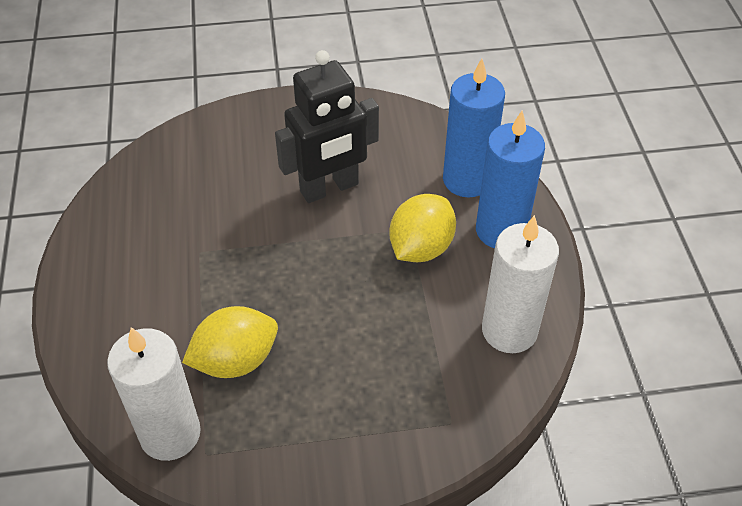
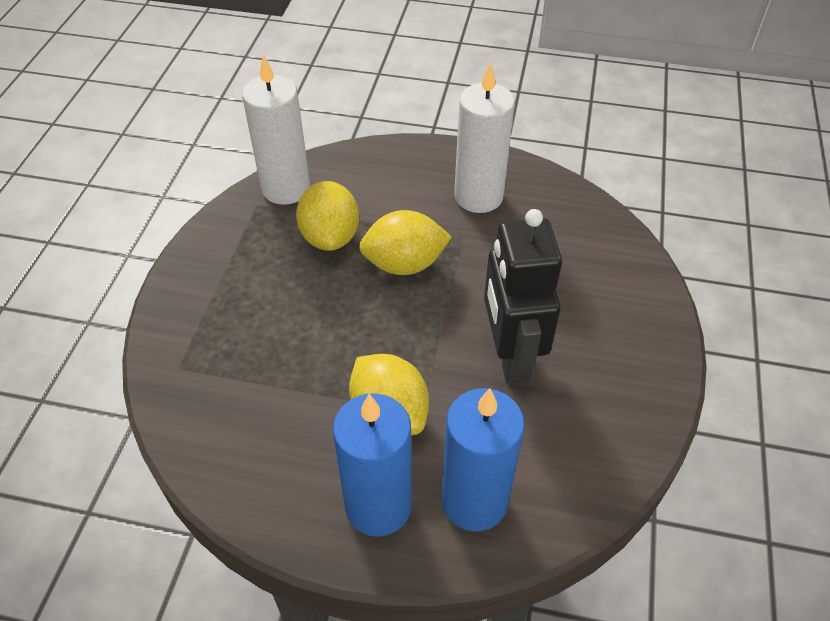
camera: 110 degrees right, 0 degrees up
(252, 286) = (404, 264): none -> yellow lemon
(509, 330) = (242, 456): white candle -> white candle (478, 196)

